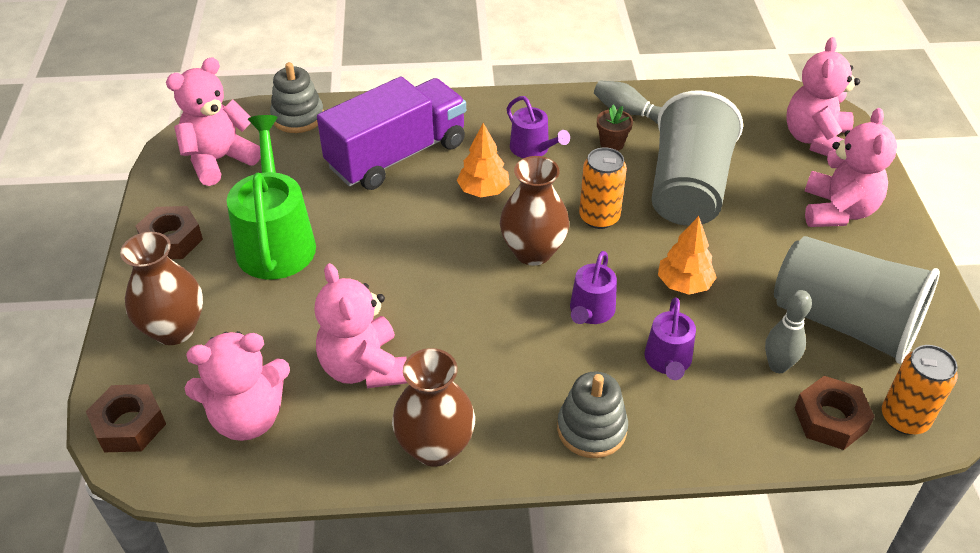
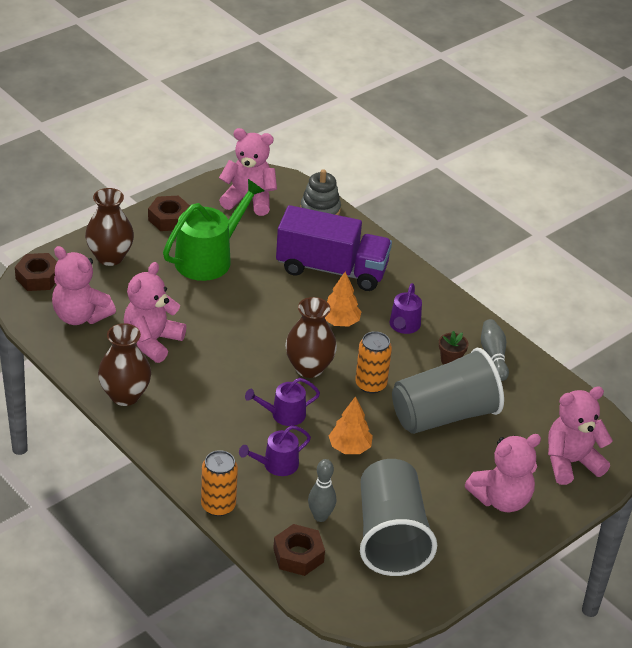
camera: 50 degrees right, 5 degrees down
(591, 429) = (194, 452): grey stacking toy -> none
(904, 418) = (332, 590): orange can -> orange can (218, 505)

